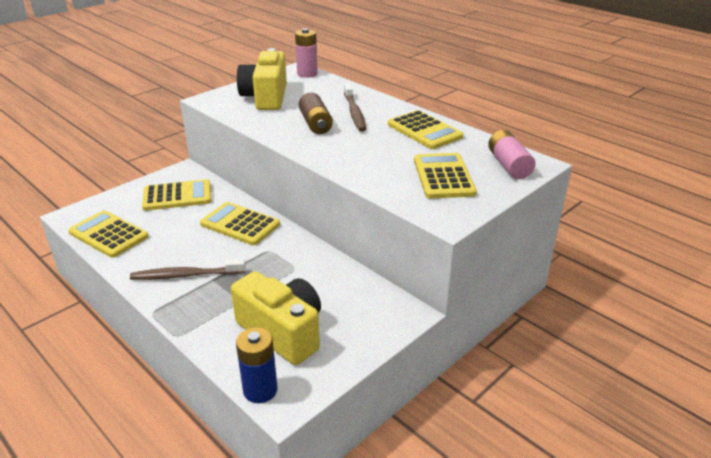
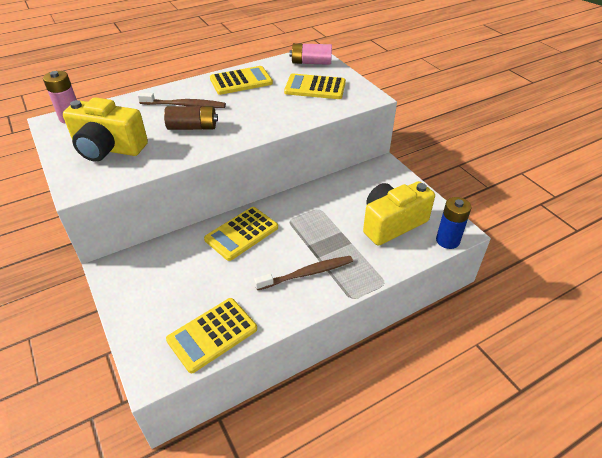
camera: 75 degrees left, 10 degrees up
(177, 196) = (164, 276): yellow calculator -> none
(186, 275) = (306, 273): brown toothbrush -> brown toothbrush turned 120 degrees counterclockwise

